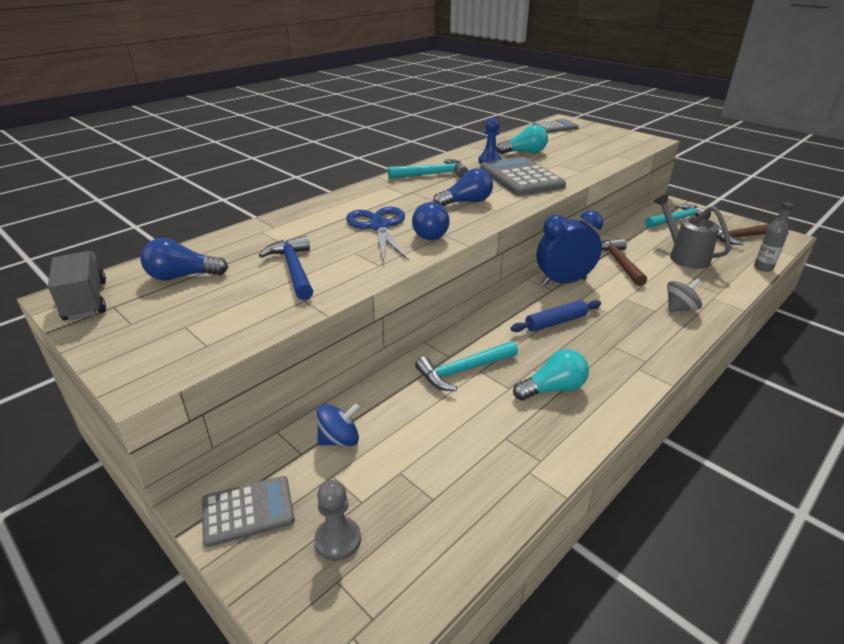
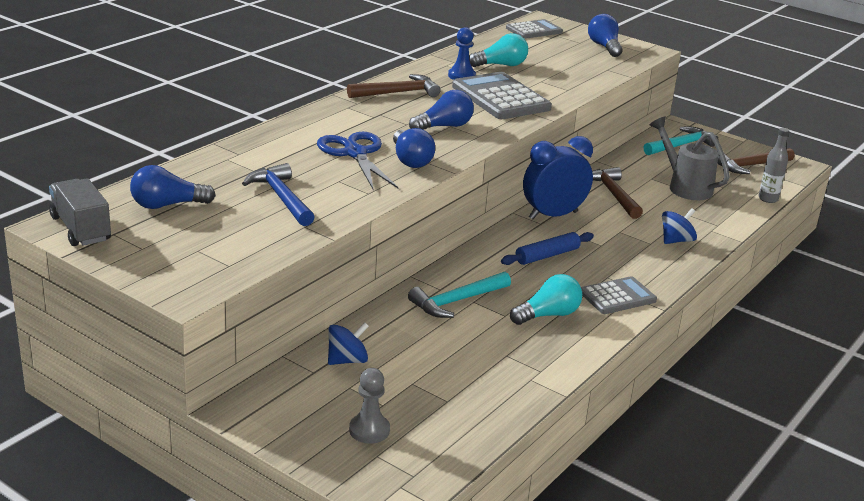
camera: 10 degrees left, 5 degrees down
(248, 511) = (280, 414): grey calculator -> grey calculator (617, 296)
(432, 174) = (398, 93): turquoise hammer -> brown hammer
(613, 138) = (604, 47): none -> blue light bulb
(680, 308) = (676, 240): grey spinning top -> blue spinning top

